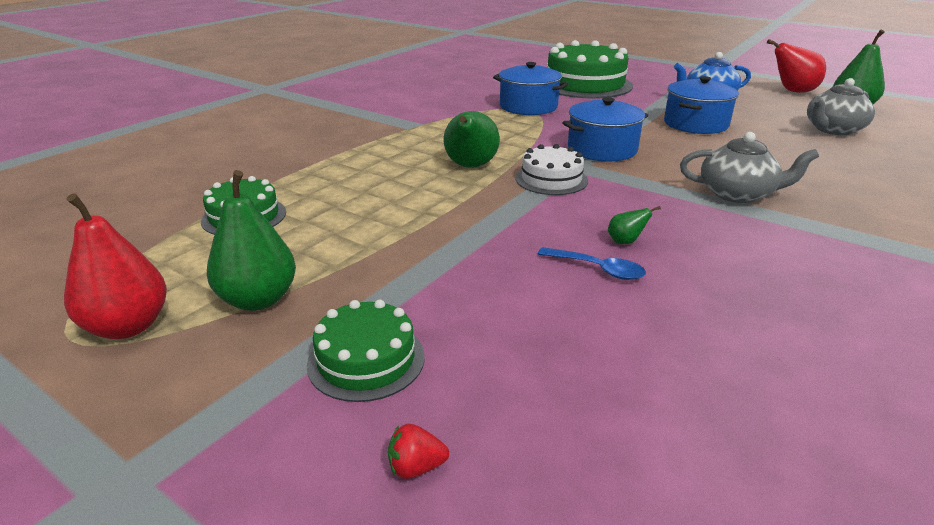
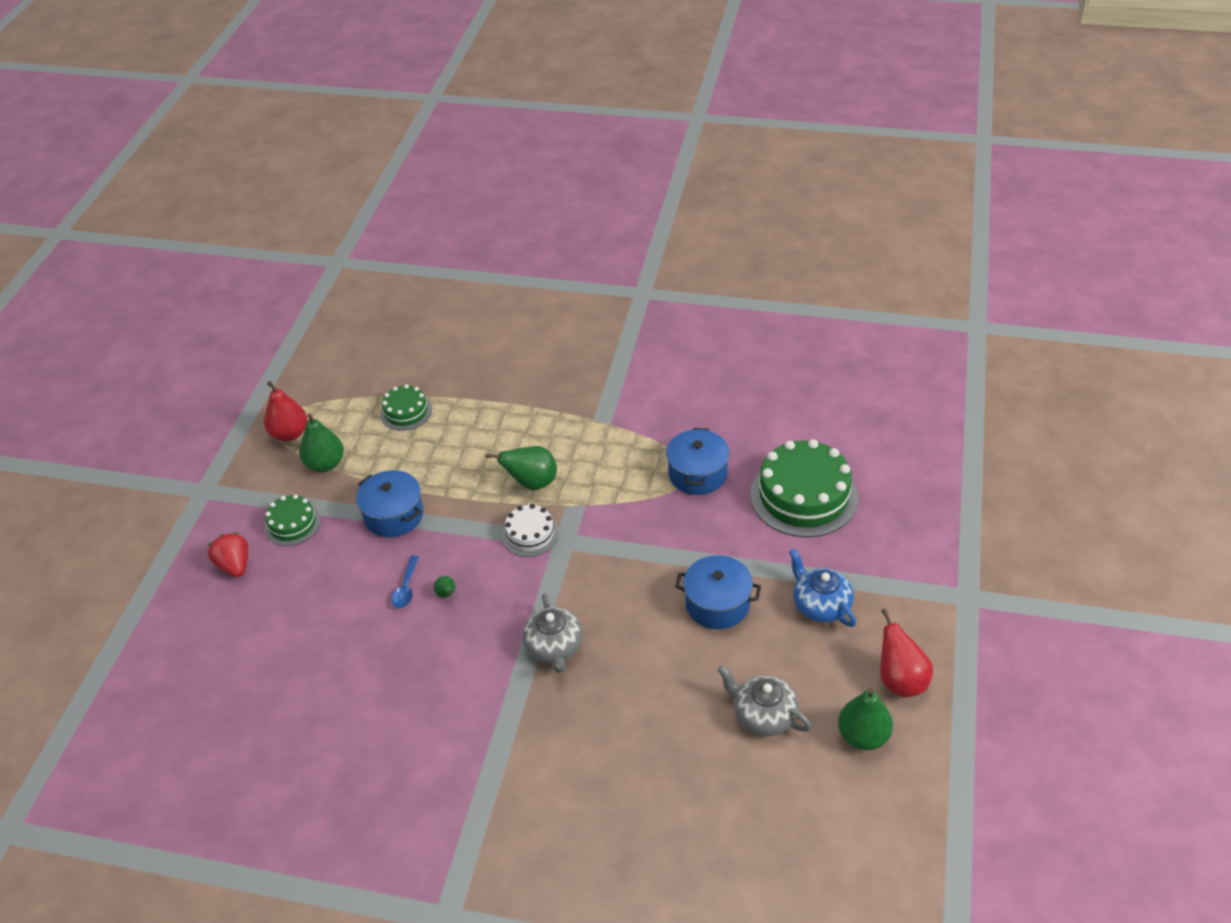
camera: 70 degrees right, 15 degrees up
(416, 467) = (235, 565): red strawberry -> red strawberry, size x1.89
(602, 149) = (610, 550): blue pot -> blue pot (394, 515)

